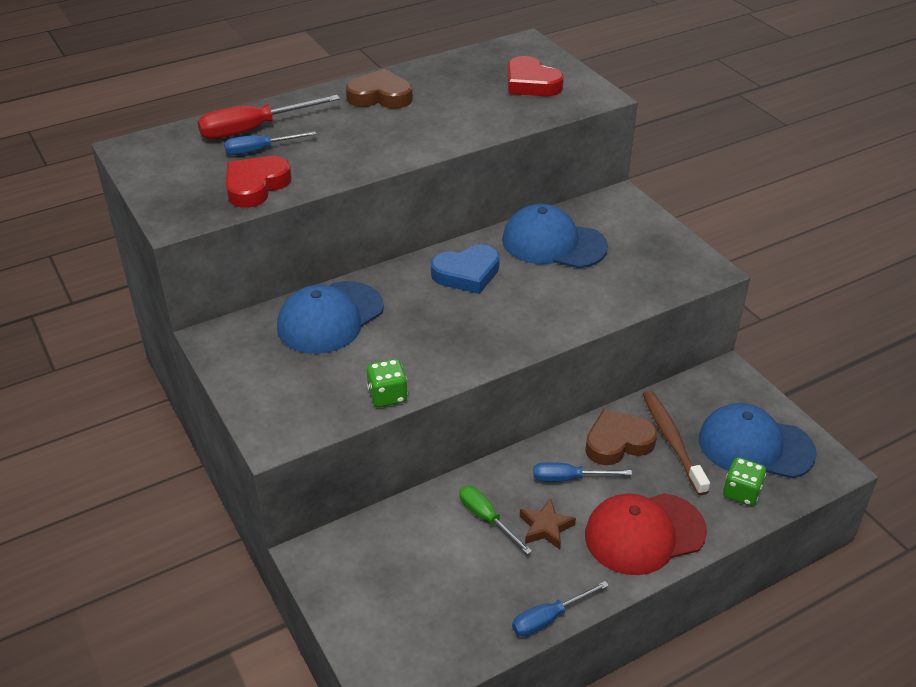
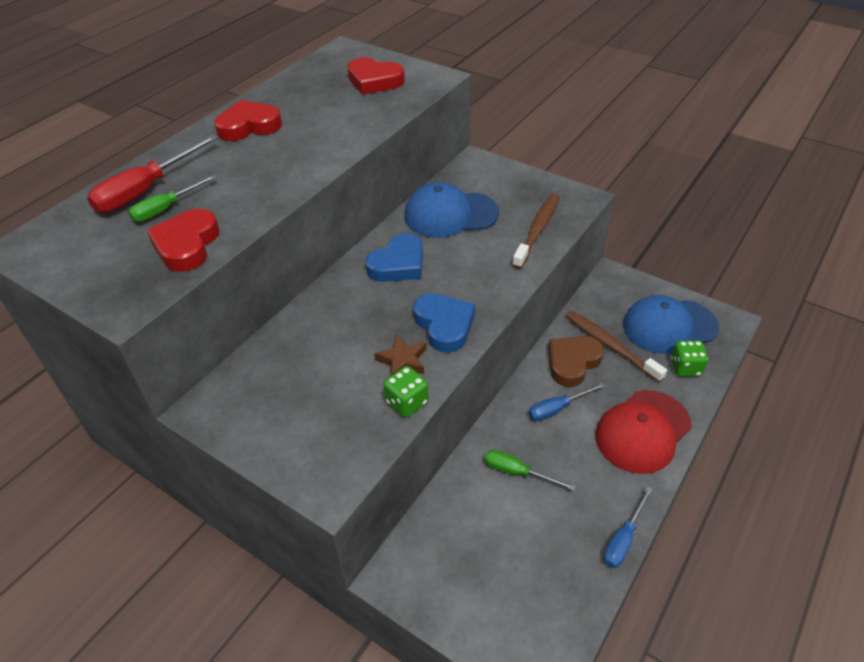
camera: 25 degrees left, 5 degrees up
(260, 150) = (166, 208): blue screwdriver -> green screwdriver
(330, 318) = (304, 347): blue cap -> none
(380, 96) = (249, 126): brown heart -> red heart
(470, 343) = (444, 325): none -> blue heart
(545, 527) = (568, 459): brown star -> brown star (402, 361)
(633, 286) = (537, 230): none -> brown toothbrush

